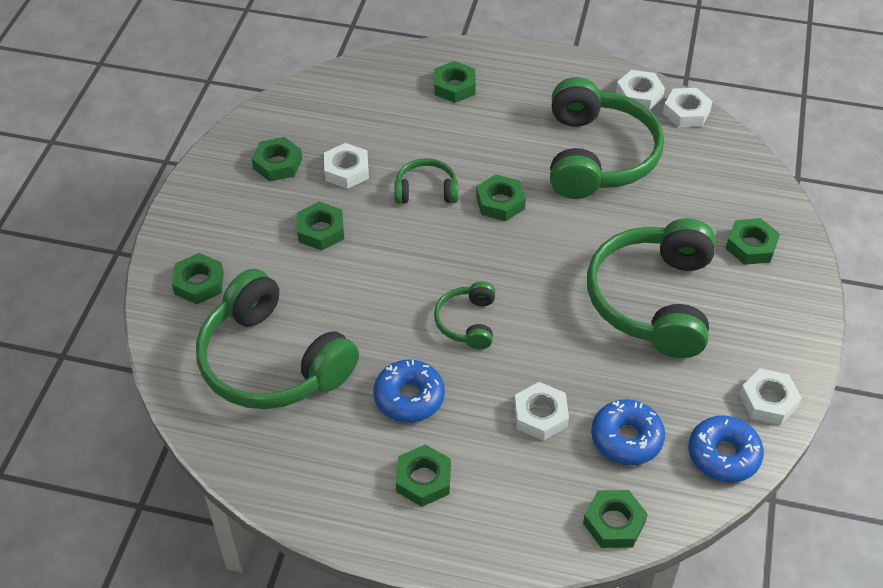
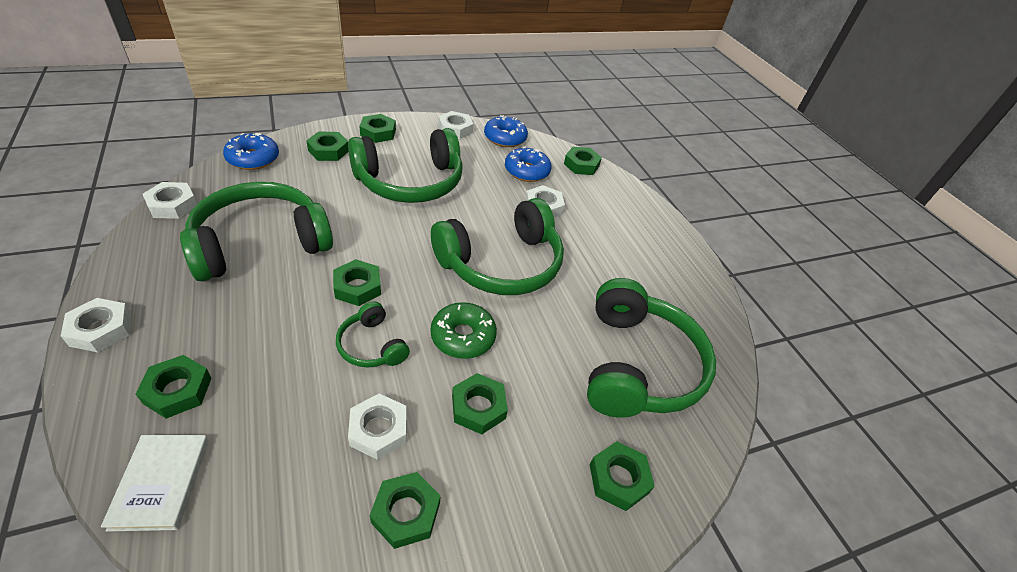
camera: 130 degrees left, 5 degrees down
(386, 71) = (160, 483): none -> white book
(395, 250) = (463, 336): none -> green donut
(409, 397) = (588, 270): blue donut -> blue donut (253, 158)
(423, 479) = (634, 242): green nut -> green nut (378, 132)
(467, 322) = (501, 263): green headphones -> green headphones, size x2.09
(639, 95) = (152, 238): white nut -> white nut (101, 329)

